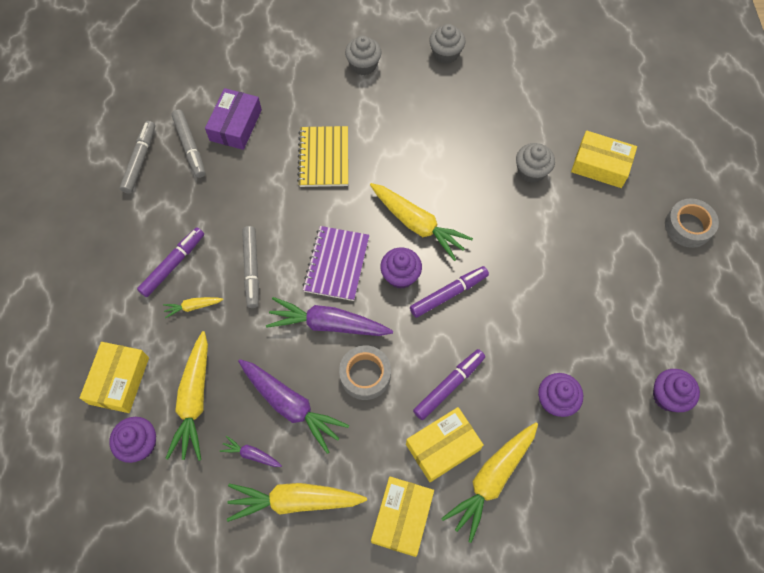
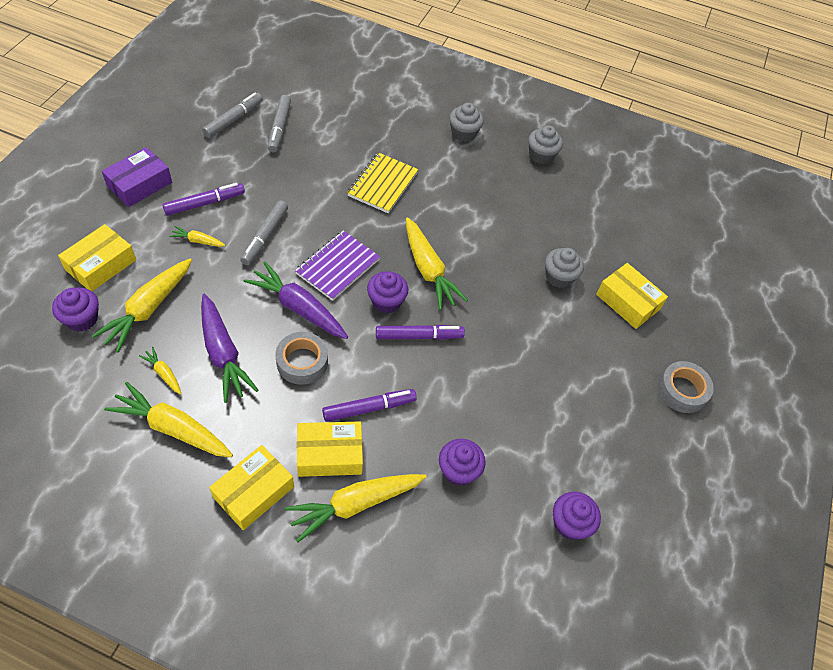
camera: 20 degrees right, 10 degrees down
(235, 125) = (327, 129): purple box -> purple box (139, 184)
(251, 454) = (164, 373): purple carrot -> yellow carrot

